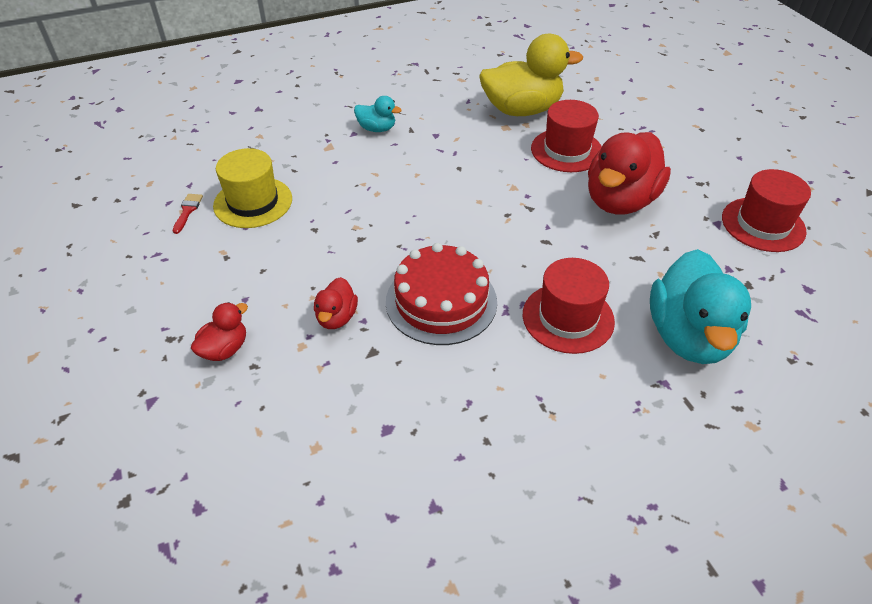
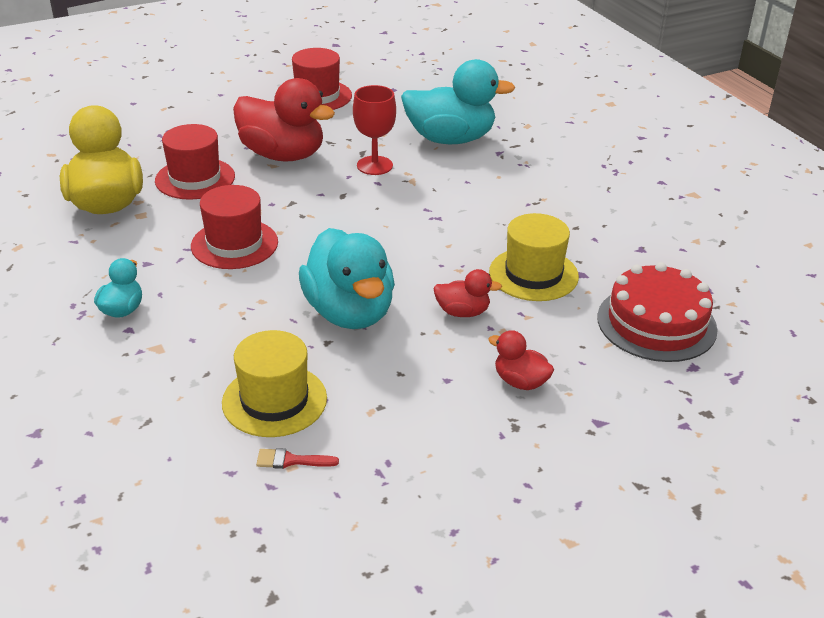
camera: 95 degrees left, 10 degrees down
(351, 242) = (349, 312): none -> turquoise duck
(392, 383) = (533, 274): none -> yellow hat
(441, 301) = (431, 251): red cake -> red cake (656, 323)
(568, 318) = (440, 188): red hat -> red hat (234, 244)
(610, 266) = (374, 165): none -> red goblet

